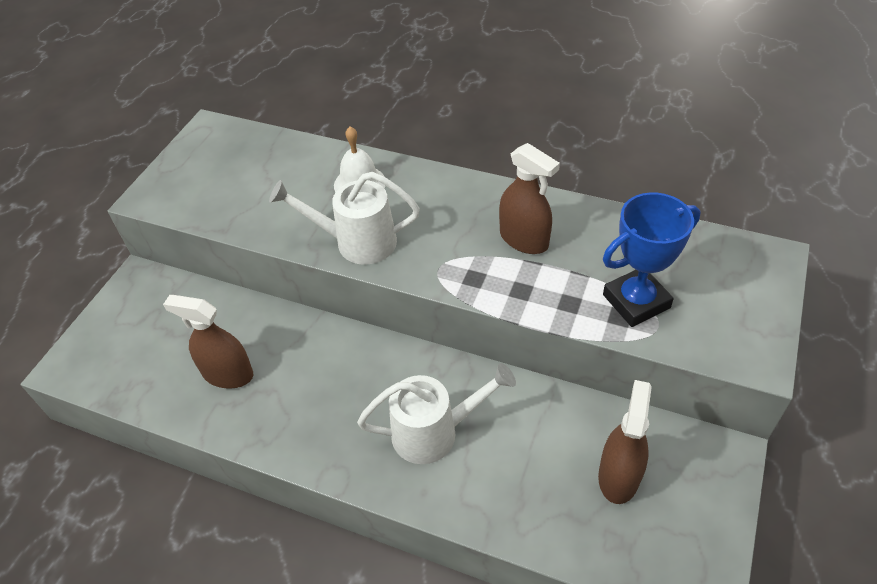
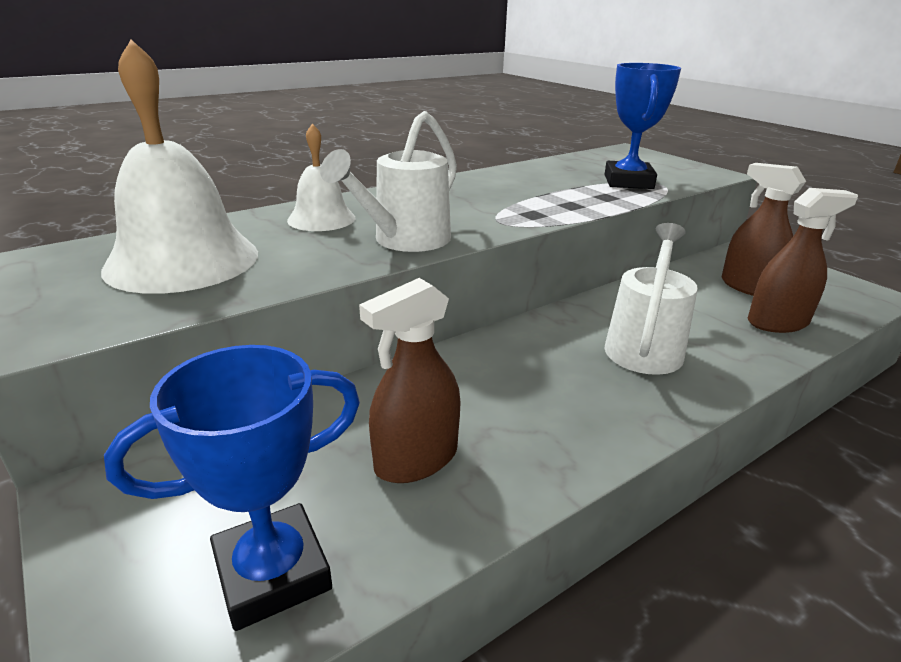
camera: 60 degrees left, 20 degrees down
(130, 369) = (272, 573): none -> blue trophy
(252, 177) = (182, 260): none -> white bell
(524, 239) = (512, 190): brown spray bottle -> brown spray bottle (777, 322)

